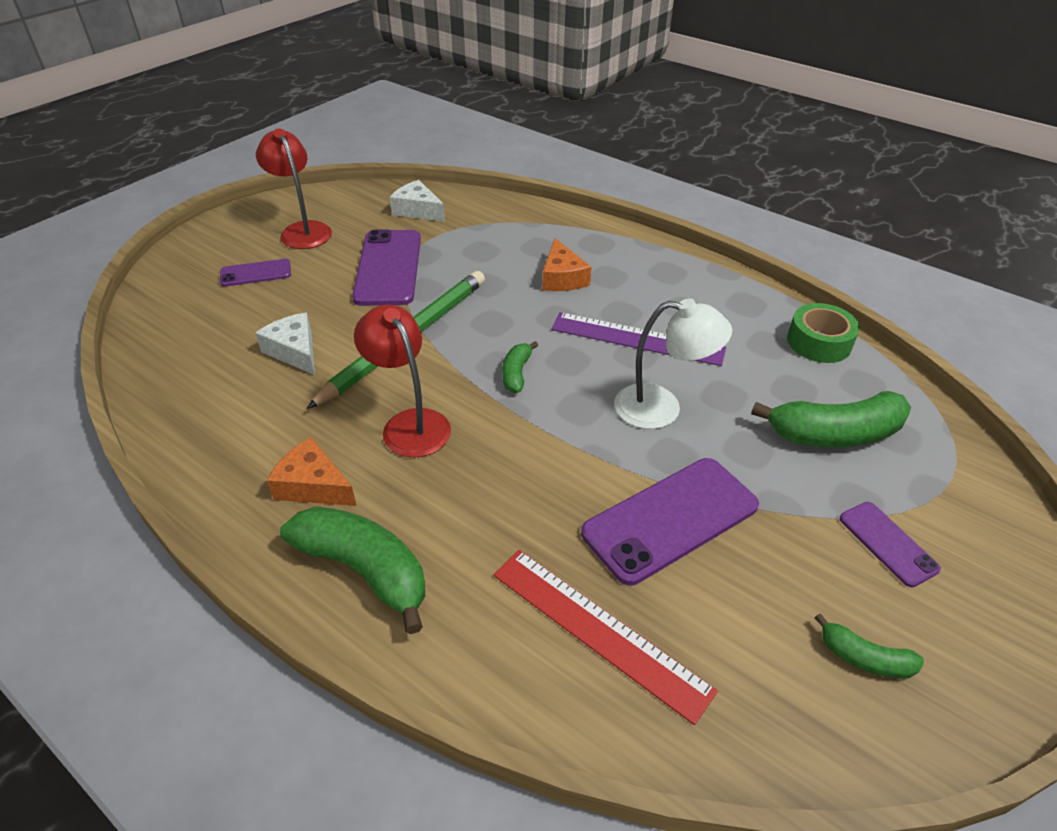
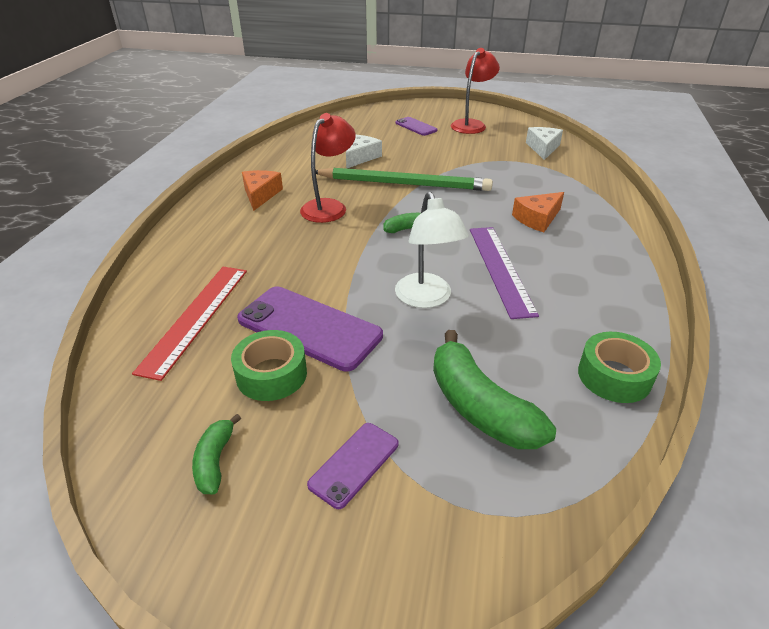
camera: 65 degrees right, 5 degrees down
(364, 570) = (209, 227): green banana -> none
(388, 268) = (468, 158): purple phone -> none
(741, 575) = (271, 374): none -> green tape

